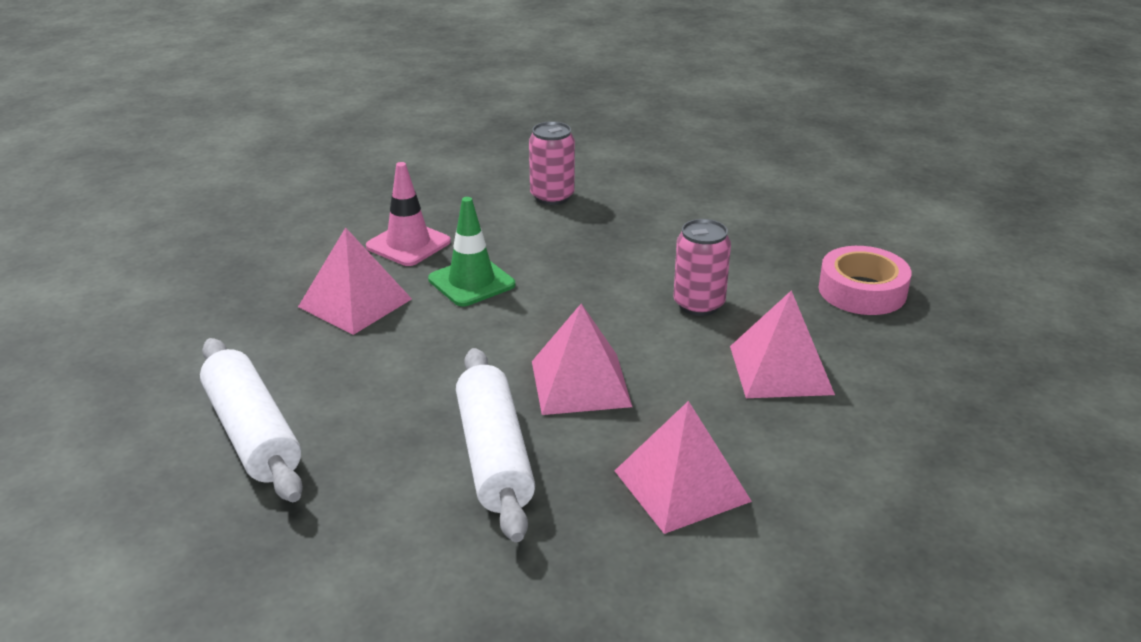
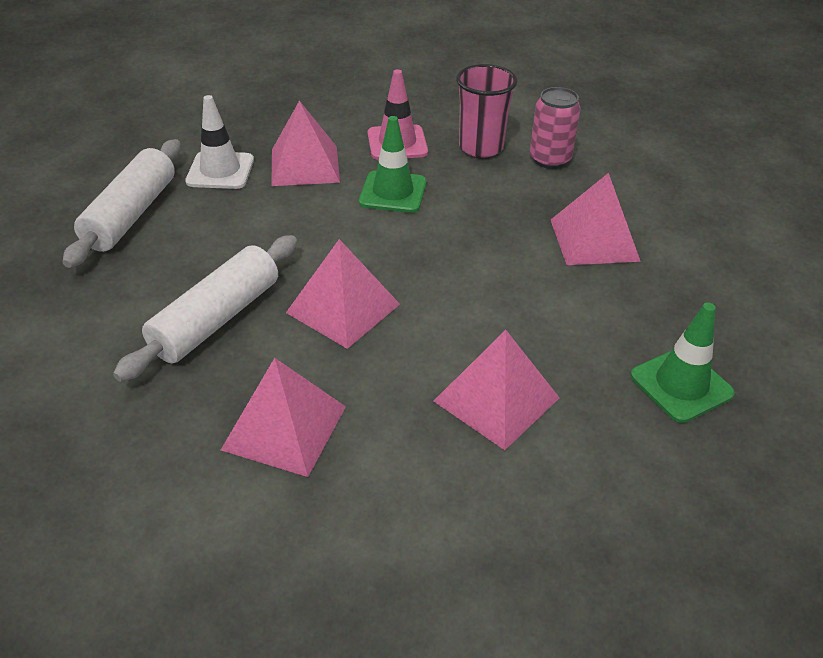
camera: 45 degrees right, 10 degrees up
(278, 350) = (220, 171): none -> white traffic cone
(484, 213) = (481, 147): none -> pink cup
(673, 235) = (594, 240): none -> pink pyramid
(699, 304) = (521, 306): pink can -> none
(862, 291) = (681, 385): pink tape -> green traffic cone

